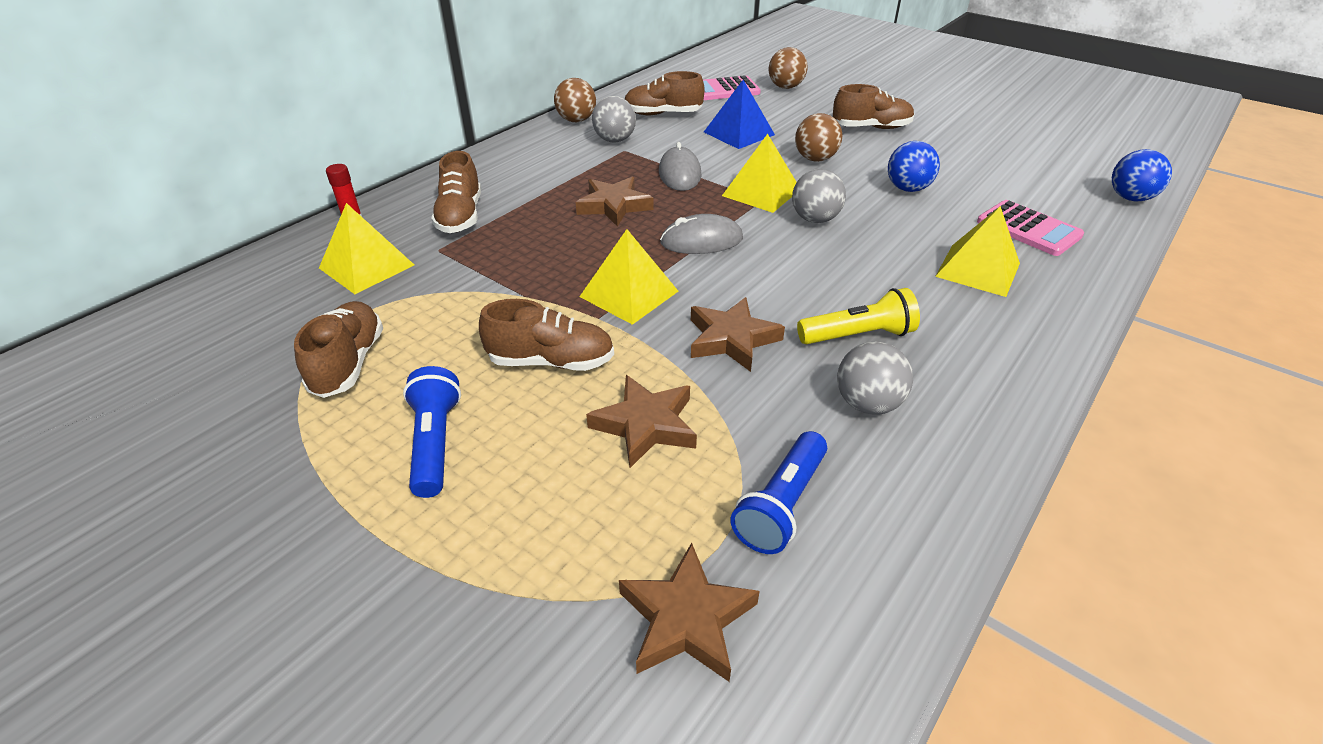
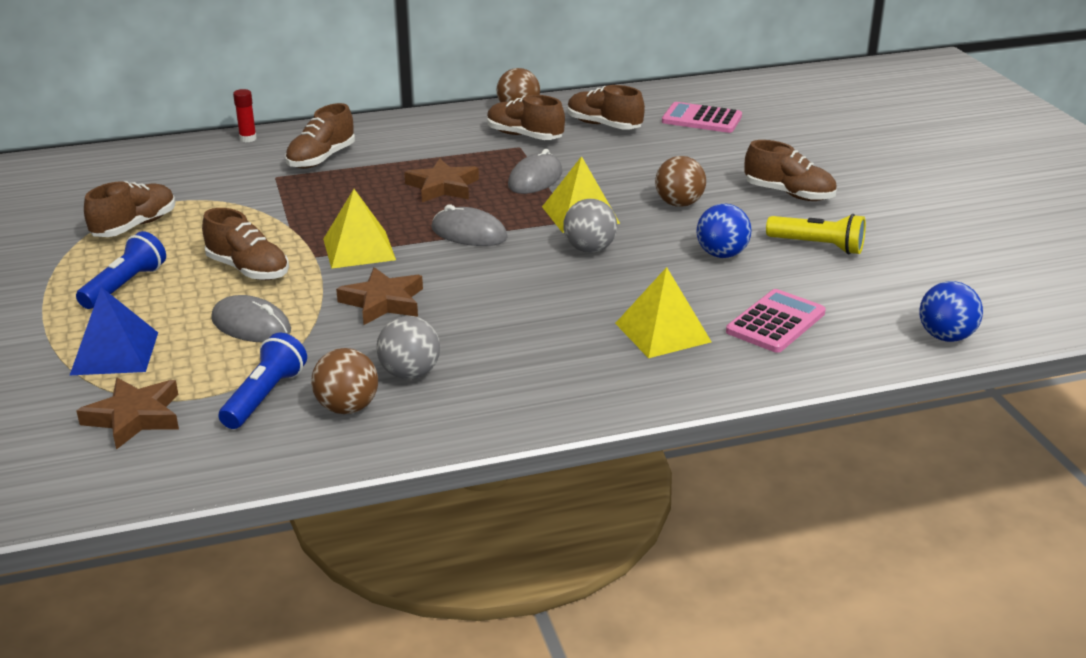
camera: 35 degrees right, 10 degrees down
(367, 266) = (217, 172): yellow pyramid -> none
(614, 140) = (524, 136): grey ball -> brown shoe
(645, 425) = (251, 325): brown star -> grey mouse
(738, 133) = (646, 161): blue pyramid -> blue pyramid (114, 353)
(782, 505) = (264, 396): blue flashlight -> blue flashlight turned 135 degrees clockwise
(785, 87) = (770, 133): brown ball -> brown ball (347, 408)
(858, 335) = (478, 335): yellow flashlight -> yellow flashlight (818, 246)
(1028, 229) = (776, 322): pink calculator -> pink calculator turned 135 degrees counterclockwise

